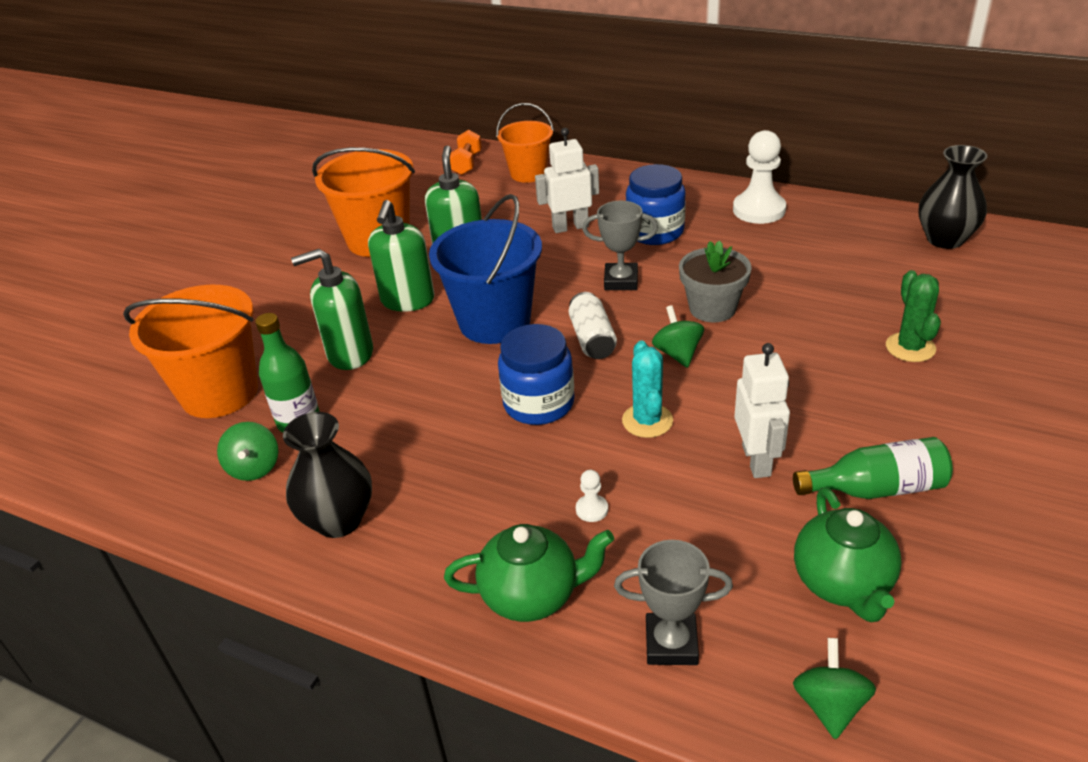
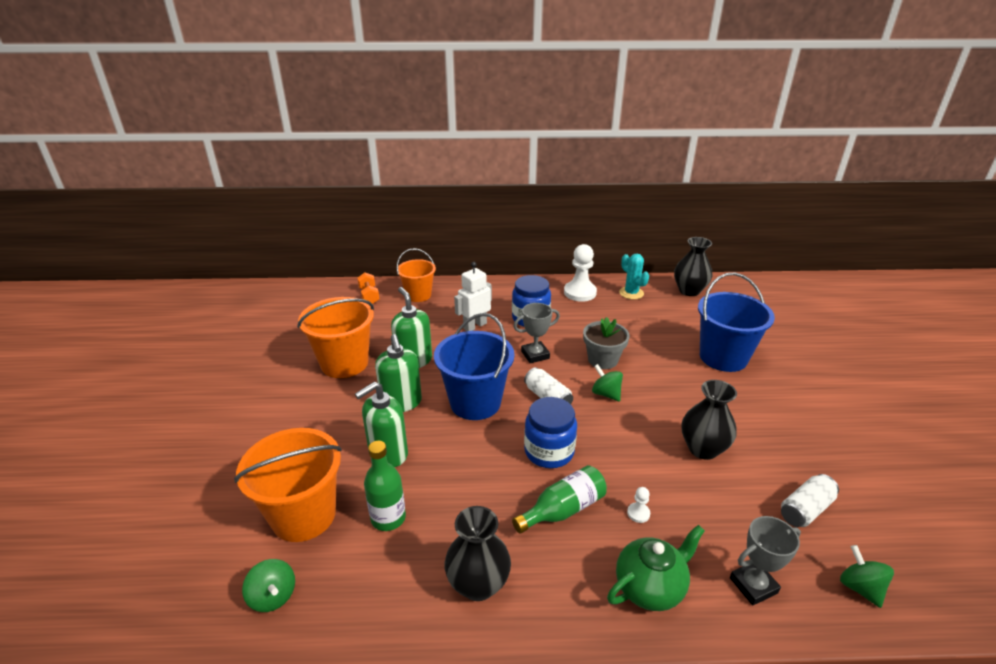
camera: 30 degrees left, 5 degrees down
(254, 468) = (380, 567): green spinning top -> green spinning top (273, 596)
(647, 421) = (623, 443): turquoise cactus -> turquoise cactus (631, 293)
(757, 460) = (703, 449): white robot -> black vase
(842, 584) = (805, 510): green teapot -> white can
(876, 488) = (774, 446): green bottle -> green bottle (563, 510)
(910, 347) = (723, 357): green cactus -> blue bucket

